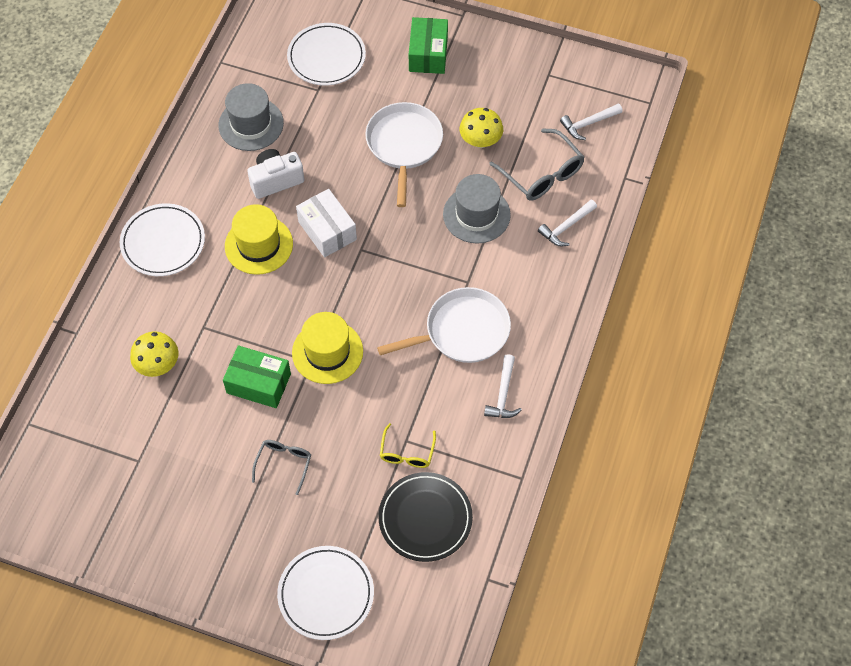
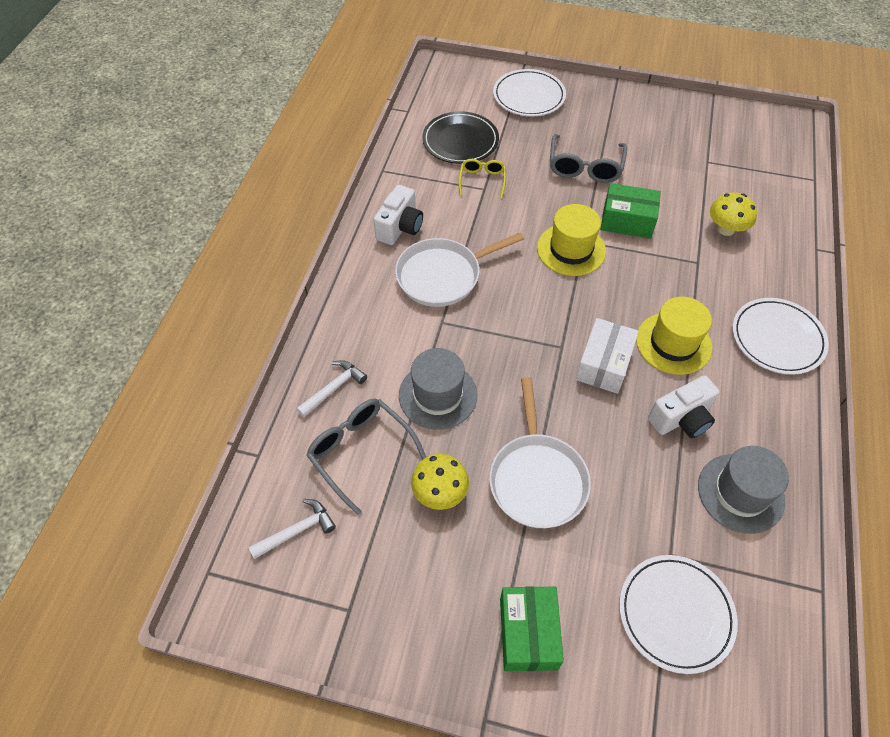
camera: 175 degrees right, 5 degrees down
(284, 464) = (585, 167): grey glasses -> grey glasses, size x1.64
(327, 230) = (603, 364): white box -> white box turned 60 degrees clockwise
(503, 394) = (400, 227): white hammer -> white camera

